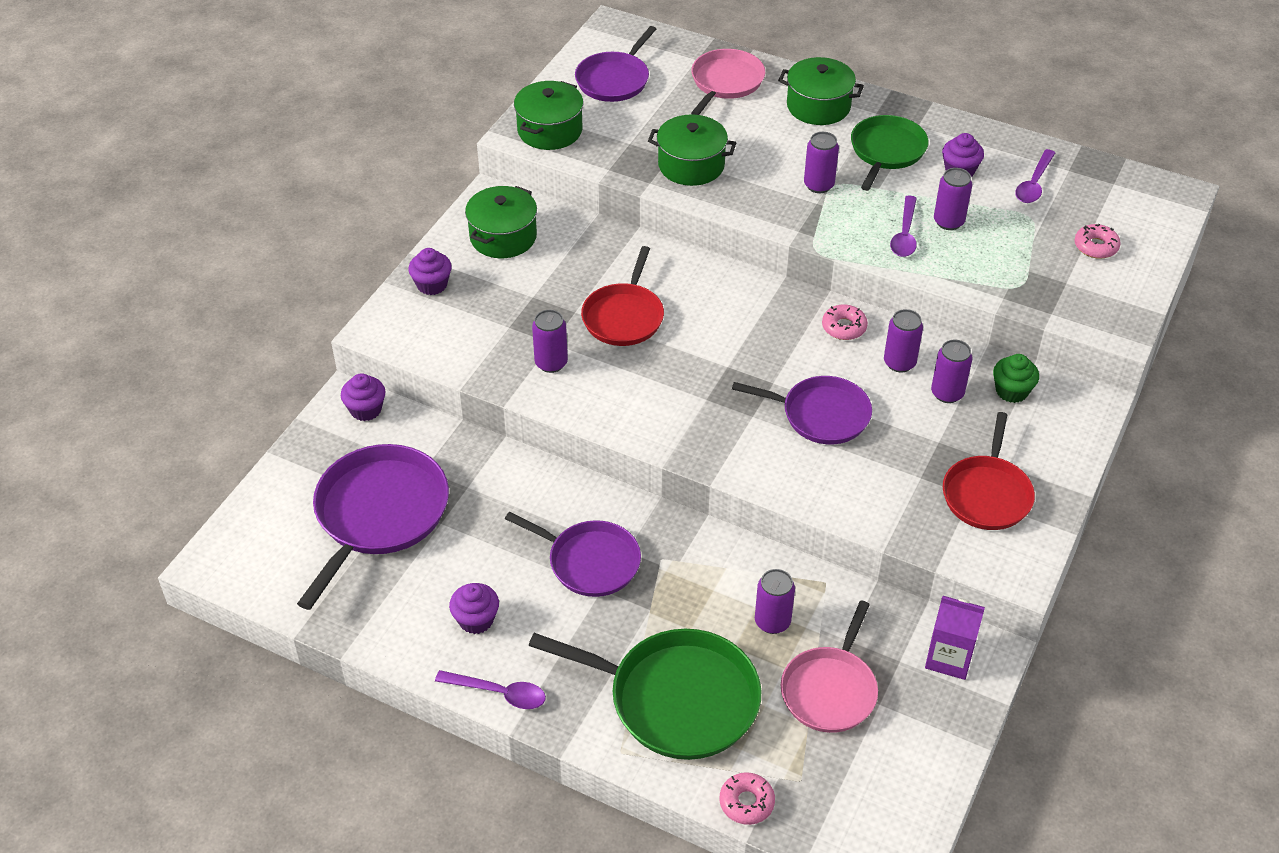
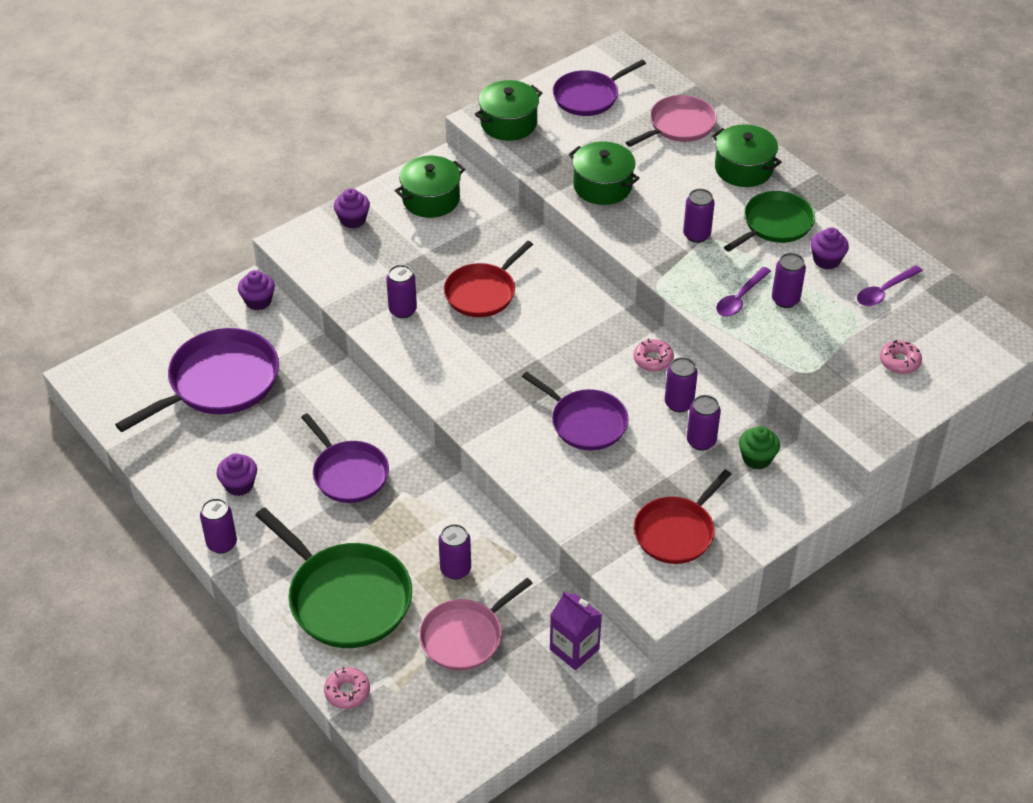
camera: 25 degrees right, 0 degrees up
(499, 693) = (222, 543): purple spoon -> purple can

